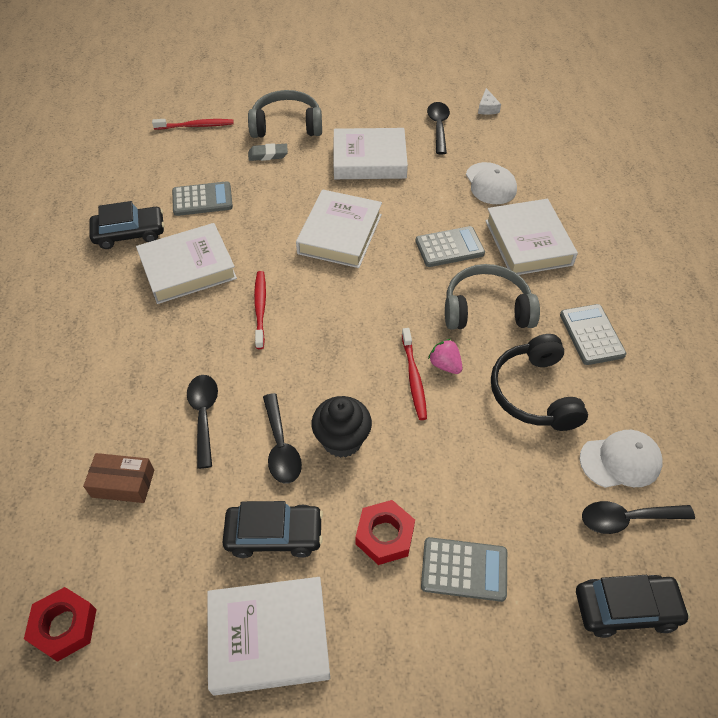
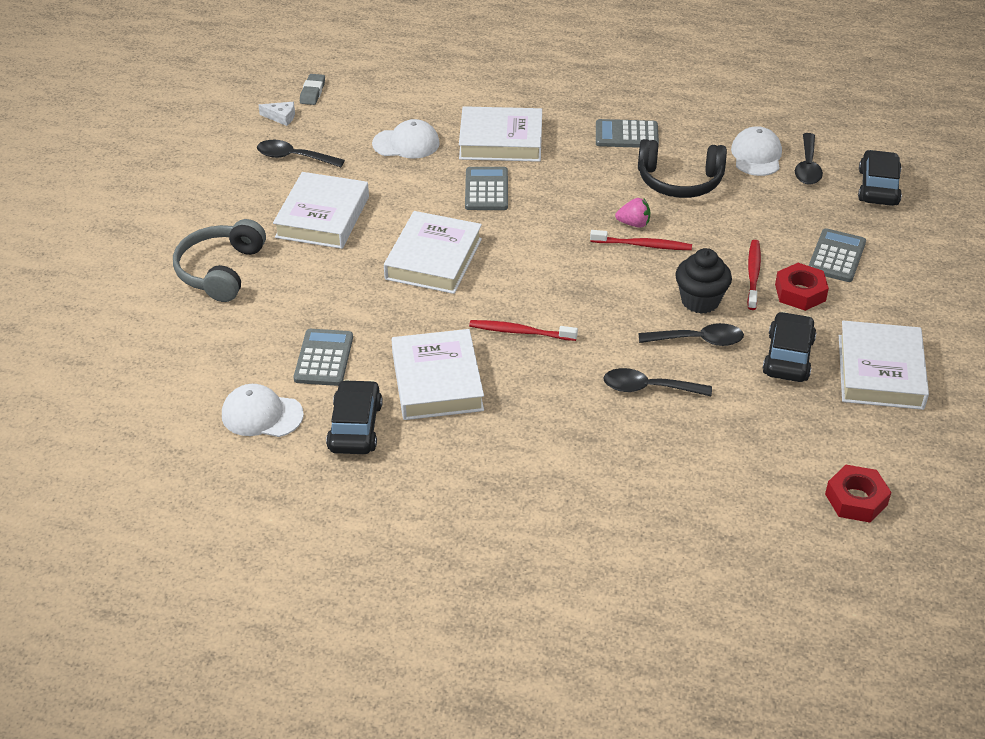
camera: 75 degrees left, 10 degrees down
(123, 483) = (715, 452): brown box -> none
(136, 183) = (262, 415): none -> white cap
(196, 126) = (172, 350): red toothbrush -> red toothbrush (753, 274)
(268, 155) = (269, 294): grey eraser -> grey eraser (312, 92)
(340, 234) = (433, 259): white book -> white book turned 75 degrees clockwise
(445, 365) = (634, 224): pink strawberry -> pink strawberry turned 150 degrees counterclockwise
(486, 309) = (576, 185): grey headphones -> none

